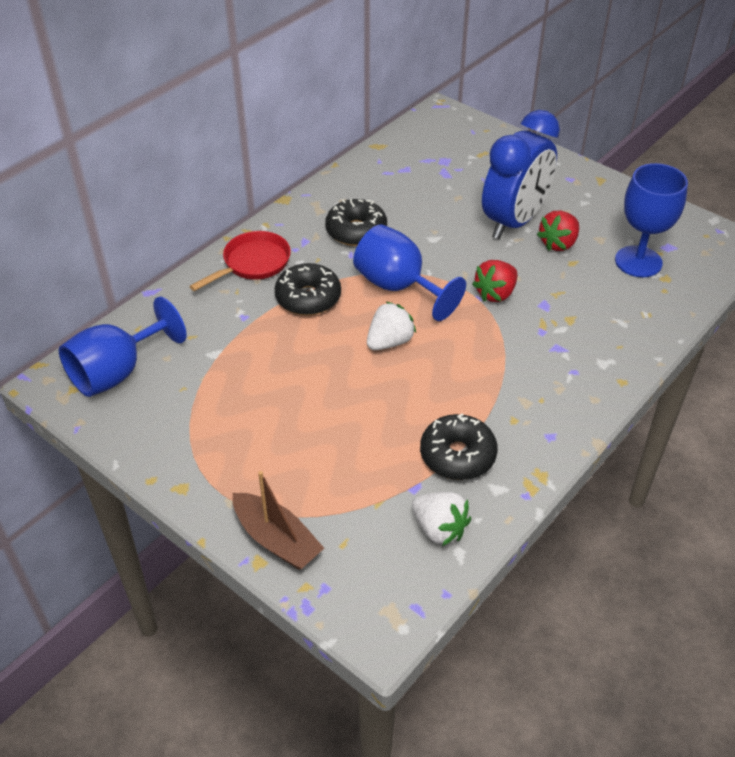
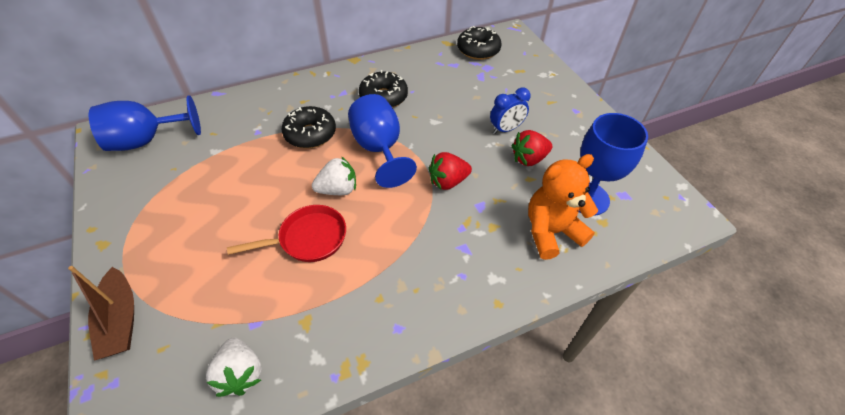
camera: 25 degrees right, 5 degrees up
(253, 264) = (296, 96): red pan -> red pan (308, 239)
(457, 455) = (310, 310): black donut -> black donut (478, 50)
(514, 222) = (506, 129): blue clock -> blue clock, size x0.49
(626, 304) = (551, 232): none -> orange teddy bear

